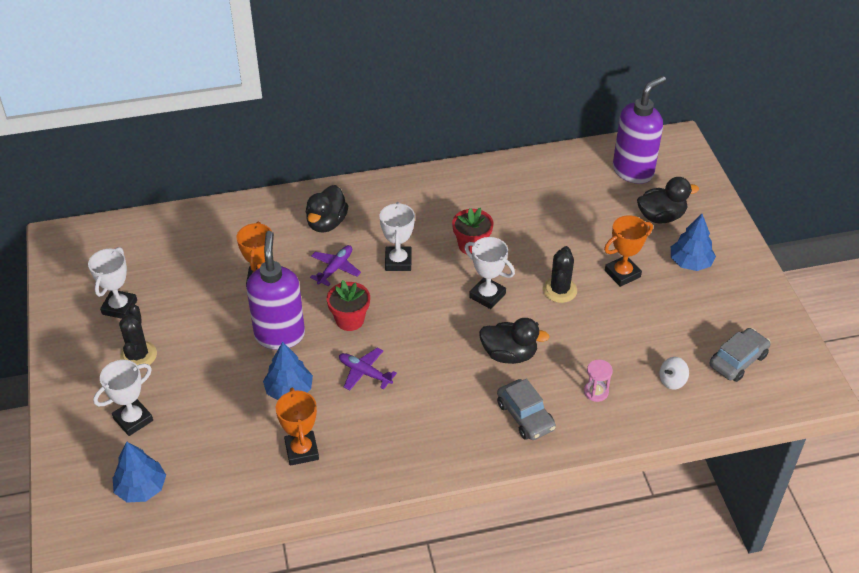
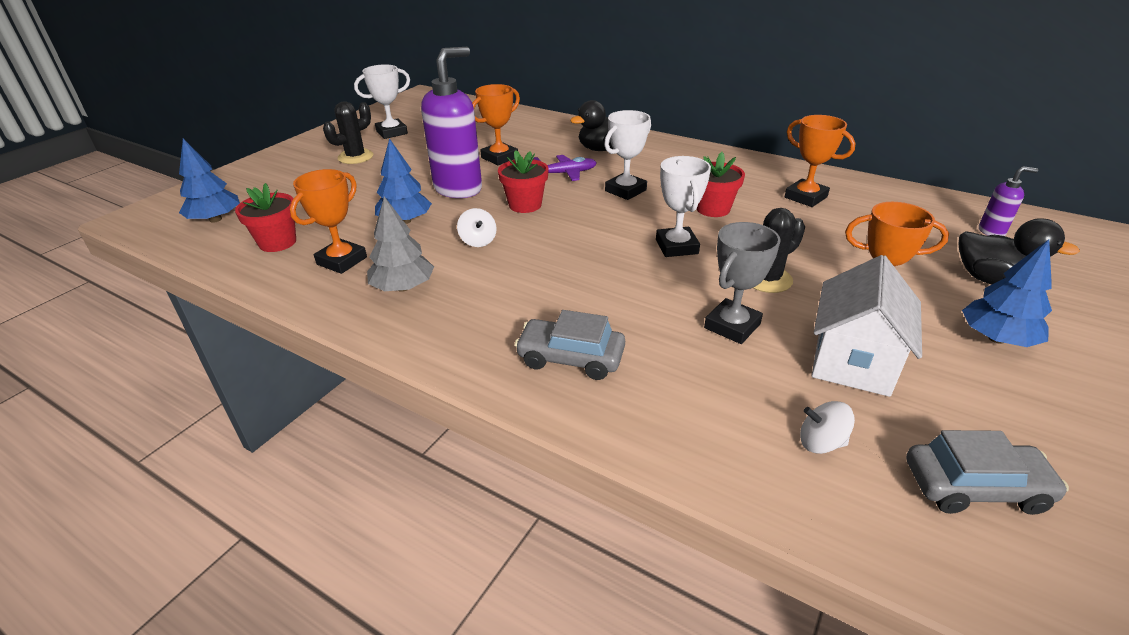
camera: 45 degrees right, 10 degrees down
(133, 419) = (287, 184): white trophy -> none
(230, 470) = (277, 242): none -> red flower pot
(364, 373) = (478, 241): purple plane -> white spinning top
(373, 440) = (403, 287): none -> grey tree
(509, 354) = (632, 299): black duck -> none
(513, 198) = (805, 197): none -> orange trophy
(525, 416) = (570, 358): grey car -> grey car turned 90 degrees clockwise
(576, 338) = (732, 326): none -> grey trophy
(596, 392) = (689, 388): pink hourglass -> none
(633, 171) = (991, 232): purple soap dispenser -> purple soap dispenser, size x0.45
(646, 323) = (852, 361): none -> white house

